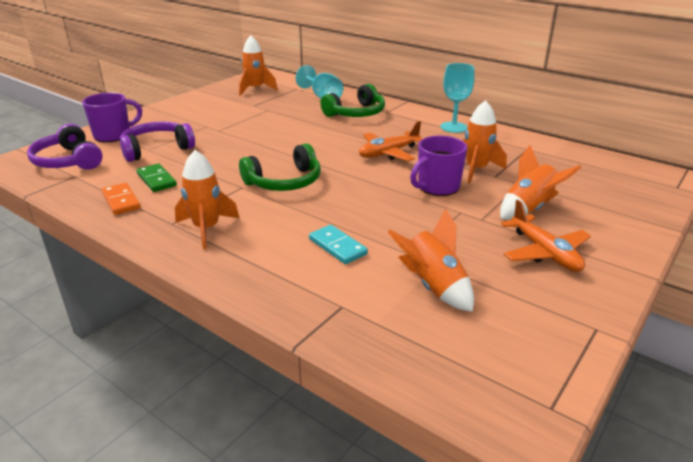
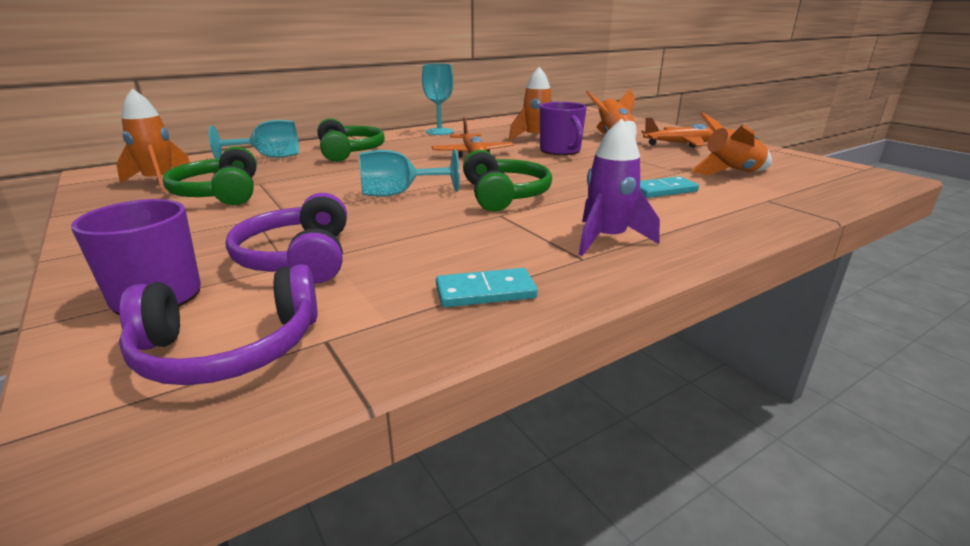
camera: 70 degrees left, 5 degrees down
(121, 201) = (485, 292): orange domino -> turquoise domino
(157, 180) = (428, 262): green domino -> none
(206, 229) = (607, 239): orange rocket -> purple rocket
(244, 107) = (220, 193): none -> green headphones
(267, 149) = (398, 194): none -> turquoise goblet

